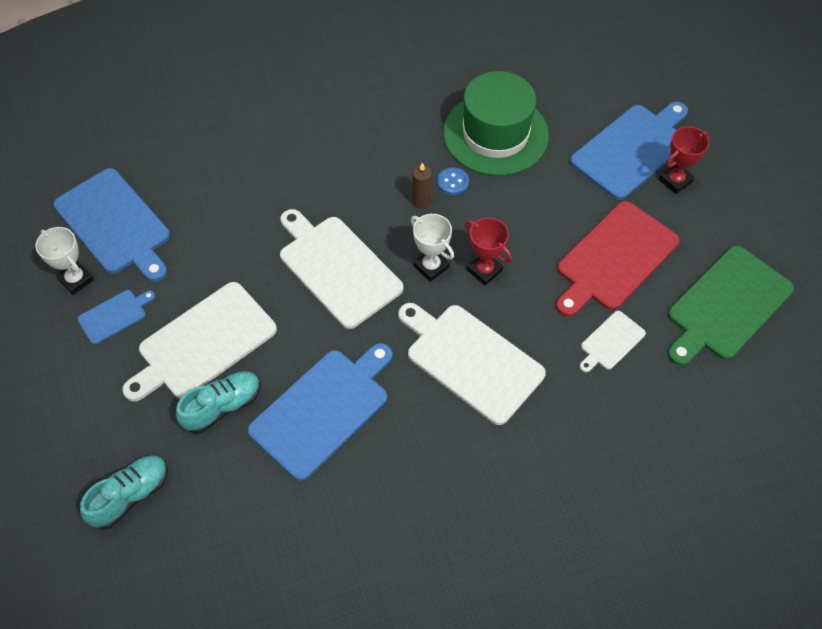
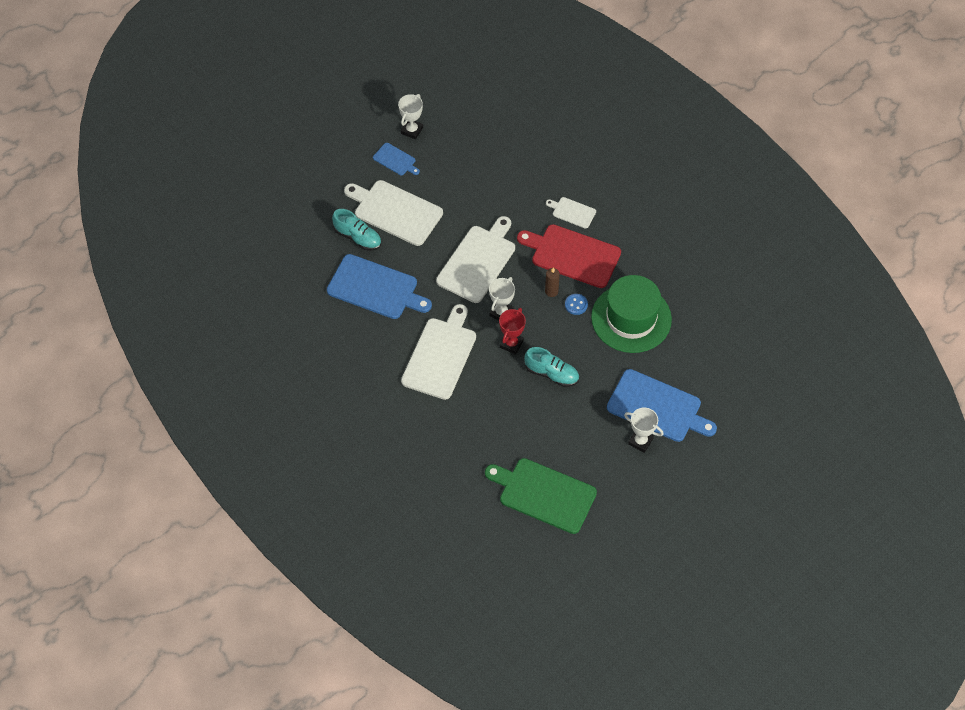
camera: 70 degrees right, 0 degrees up
(115, 224) = (459, 132): blue cutting board -> none
(130, 496) = (288, 215): turquoise shoe -> turquoise shoe (551, 374)
(611, 342) = (486, 431): white cutting board -> white cutting board (572, 212)
(614, 259) = (554, 418): red cutting board -> red cutting board (572, 255)
(675, 180) = (640, 441): red trophy -> white trophy

